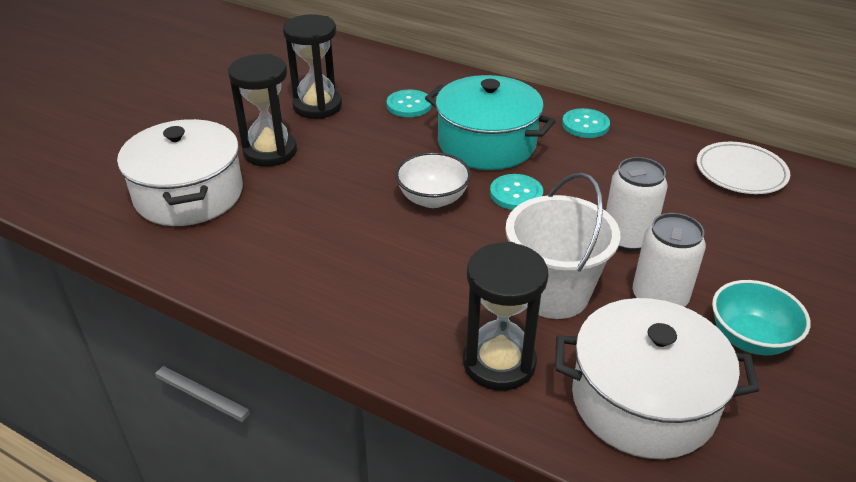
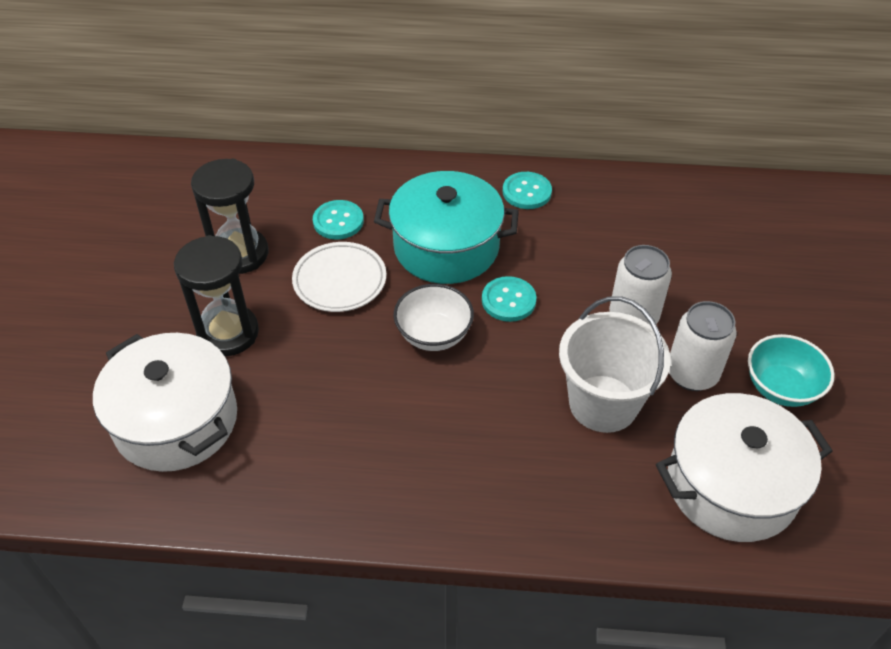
camera: 25 degrees left, 10 degrees up
(499, 363) = (598, 497): black hourglass -> none
(740, 172) = (690, 206): white plate -> white plate (340, 280)

